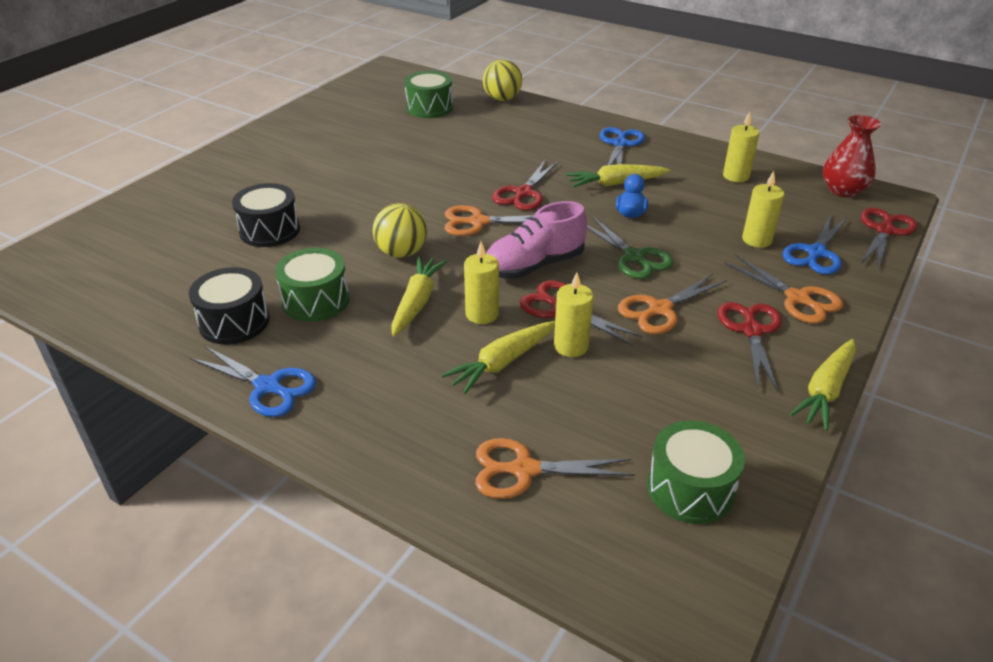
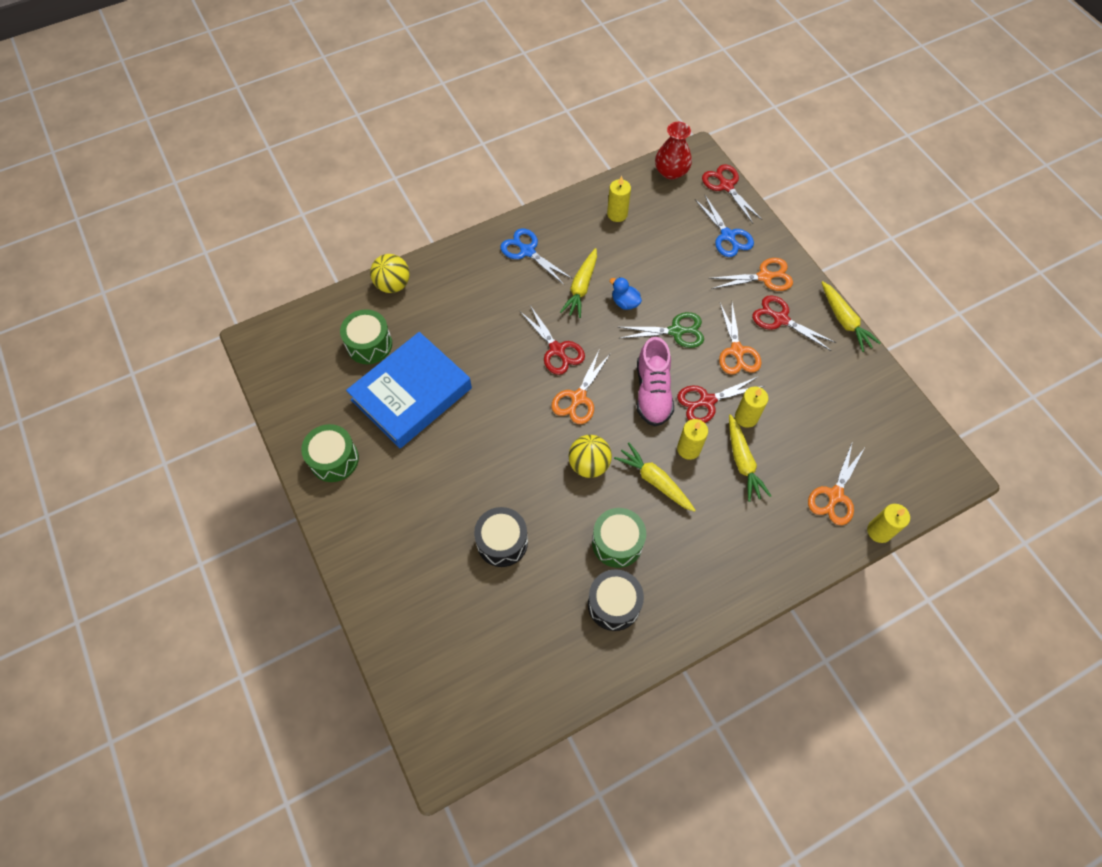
camera: 60 degrees left, 25 degrees up
(268, 387) = (697, 604): blue scissors -> none
(397, 139) = (411, 394): none -> blue book
(690, 489) = (882, 427): green drum -> green drum (334, 459)
(756, 240) = (696, 255): yellow candle -> yellow candle (879, 531)

